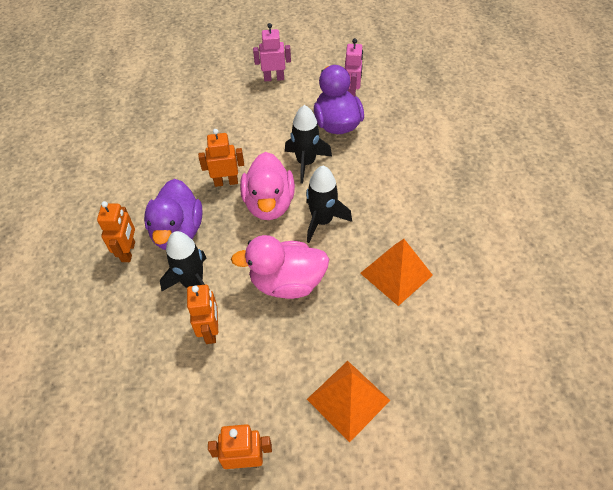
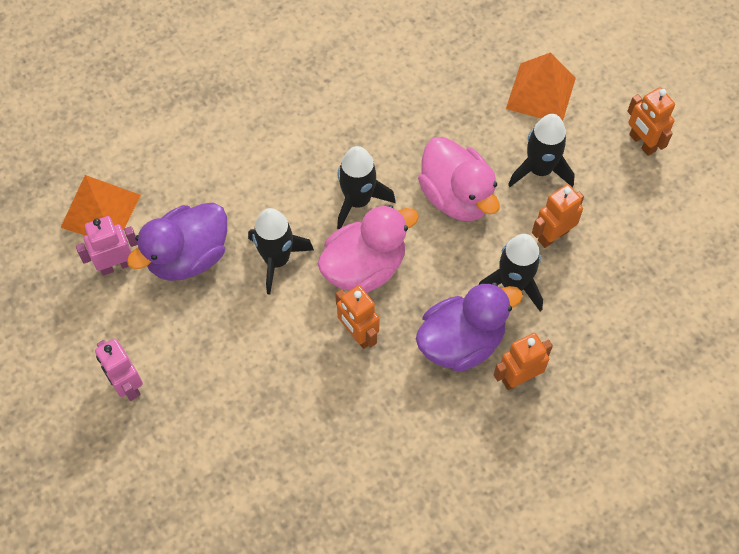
camera: 120 degrees left, 10 degrees up
(273, 354) = (539, 170): none -> black rocket
(396, 274) = (386, 106): orange pyramid -> orange pyramid (100, 211)

